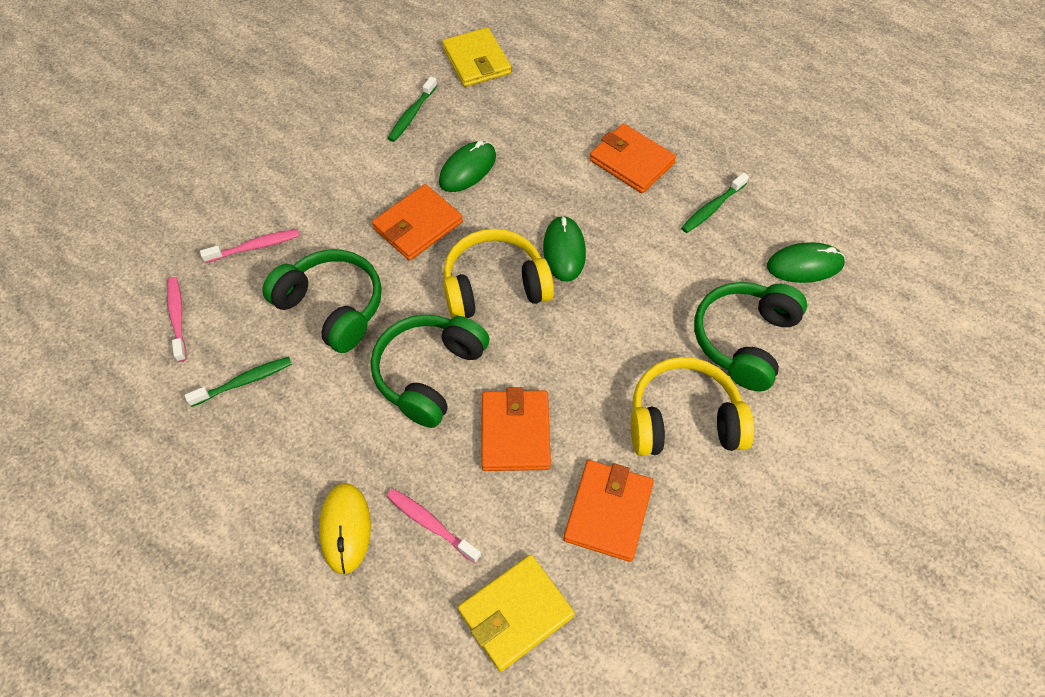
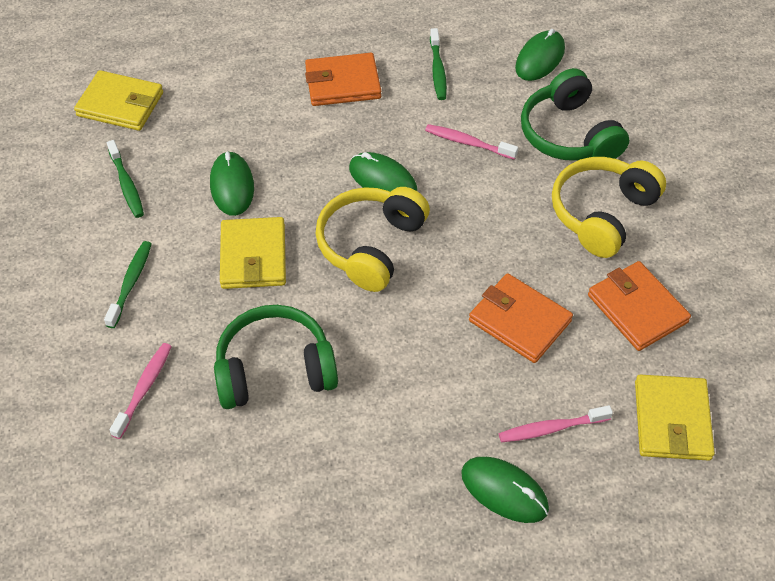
camera: 50 degrees left, 5 degrees down
(177, 317) = (160, 497): pink toothbrush -> pink toothbrush (468, 143)
(244, 381) = (287, 483): green toothbrush -> green toothbrush (131, 283)
(345, 528) = (504, 491): yellow mouse -> green mouse
(418, 225) = (253, 256): orange wallet -> yellow wallet
(429, 374) = (412, 342): green headphones -> none

